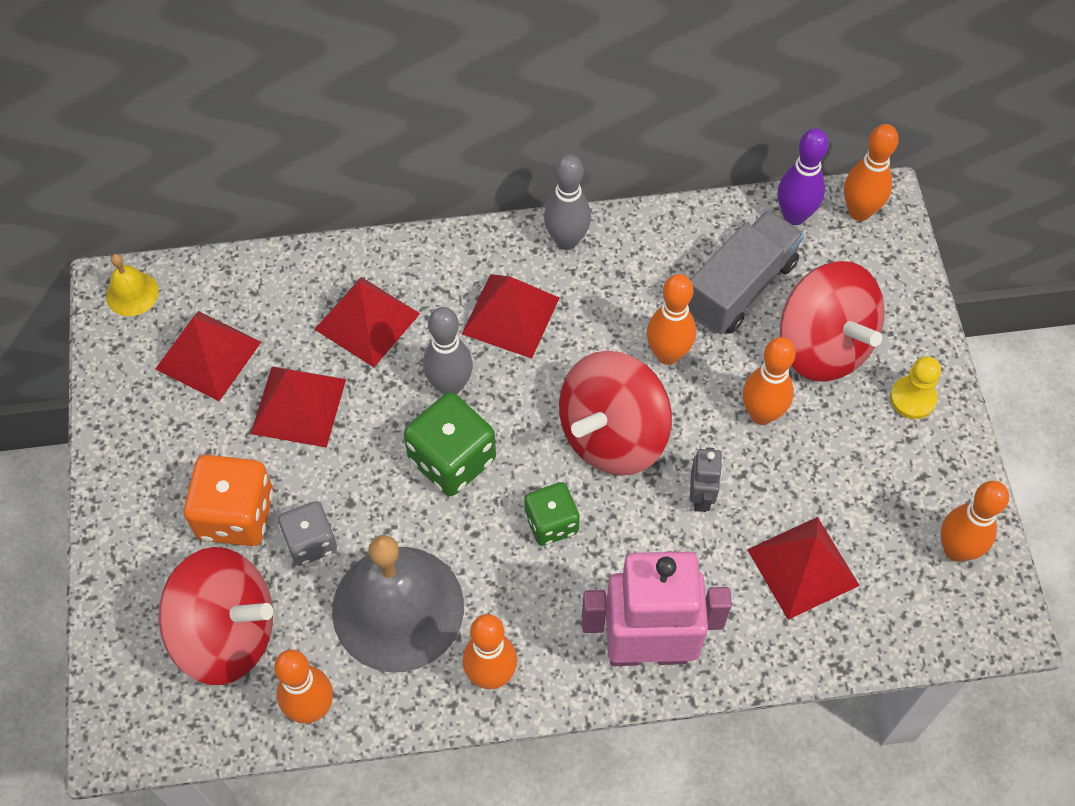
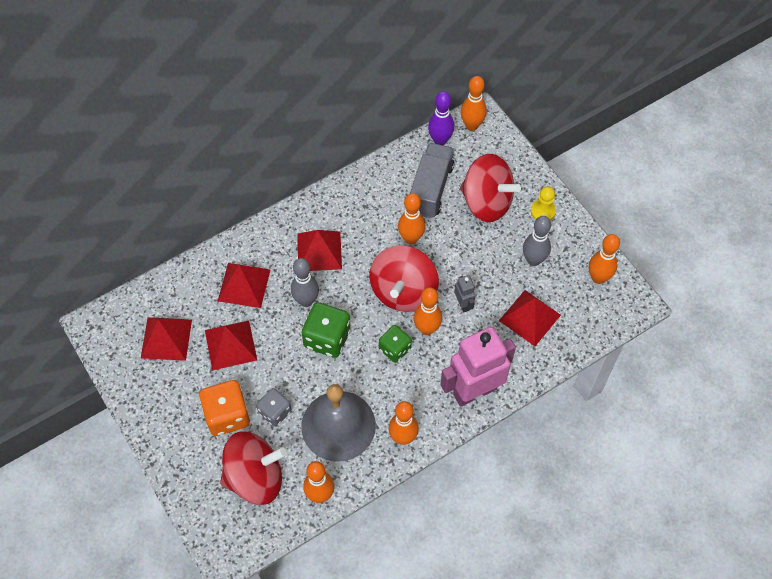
camera: 25 degrees left, 0 degrees up
(132, 293) = (105, 323): yellow bell -> none
(566, 240) = (328, 199): grey bowling pin -> grey bowling pin (533, 260)
(761, 414) = (473, 250): orange bowling pin -> orange bowling pin (427, 329)

